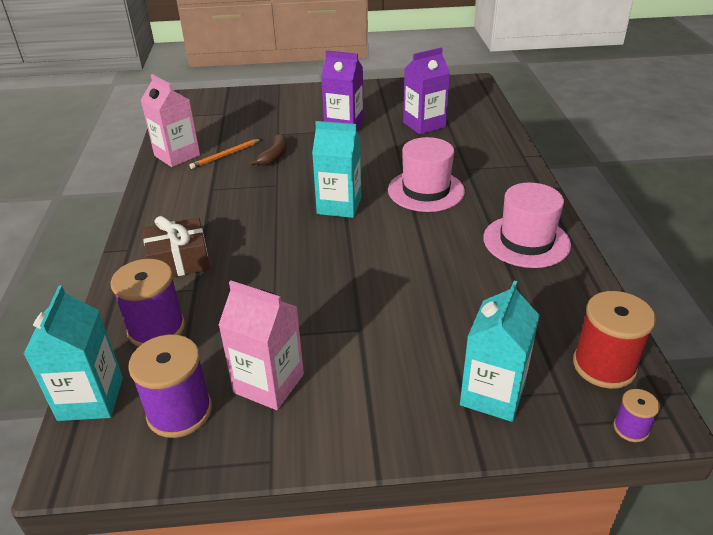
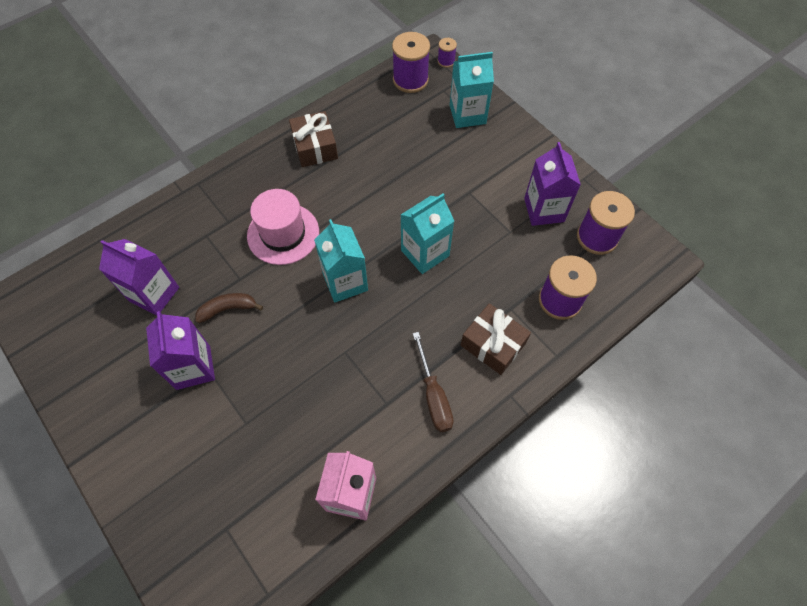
camera: 125 degrees left, 25 degrees up
(91, 398) = (630, 288): turquoise carton -> turquoise carton (425, 253)
(186, 211) = (433, 395): none -> brown screwdriver
(225, 155) = (321, 441): orange pencil -> none
(269, 383) = (544, 210): pink carton -> purple carton
(274, 156) = (295, 391): brown banana -> brown banana (228, 309)
(526, 241) = (315, 147): pink hat -> brown gift
(604, 366) = (410, 80): red spool -> purple spool

